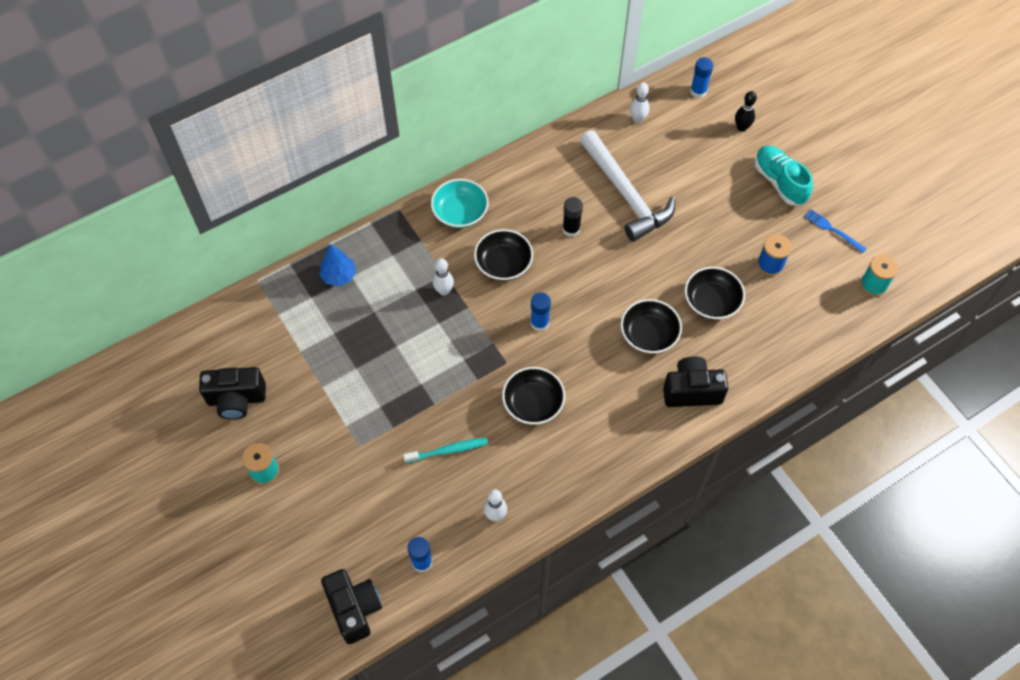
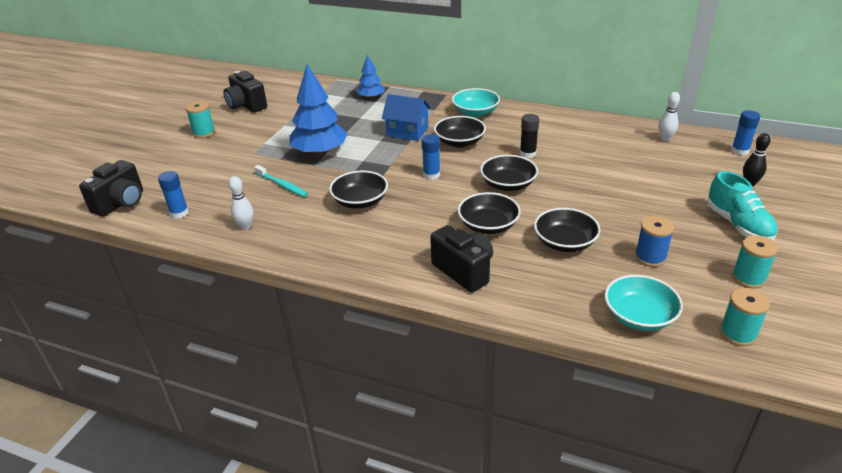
camera: 55 degrees right, 25 degrees down
(414, 386) = (320, 152): none -> blue tree
(444, 291) = (407, 132): white bowling pin -> blue house
(604, 279) = (508, 184): none -> black bowl
(625, 194) = (594, 161): white hammer -> none
(779, 182) = (738, 225): turquoise shoe -> turquoise shoe turned 135 degrees clockwise
(819, 323) = (639, 316): none -> turquoise bowl
(833, 230) = (748, 278): blue fork -> turquoise spool

